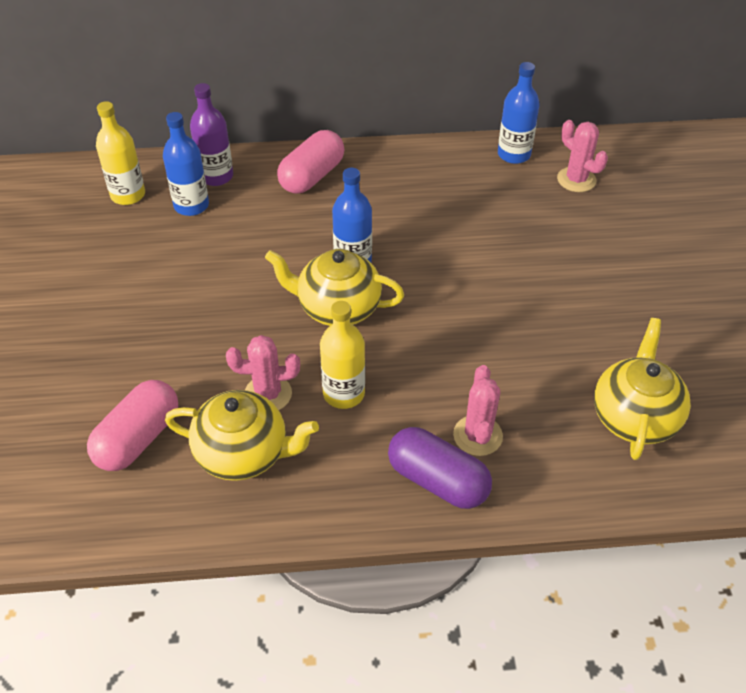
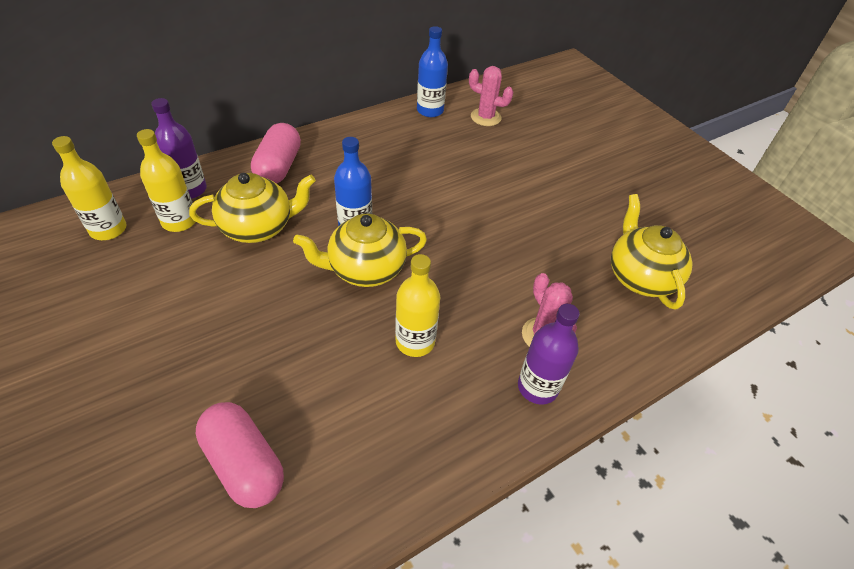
camera: 30 degrees left, 0 degrees up
(138, 438) = (244, 463): pink capsule -> pink capsule turned 45 degrees counterclockwise
(191, 205) = (179, 221): blue bottle -> yellow bottle
(243, 453) = (358, 434): yellow teapot -> yellow teapot (258, 227)
(268, 394) = (348, 368): pink cactus -> none
(437, 481) = (537, 387): purple capsule -> purple bottle

